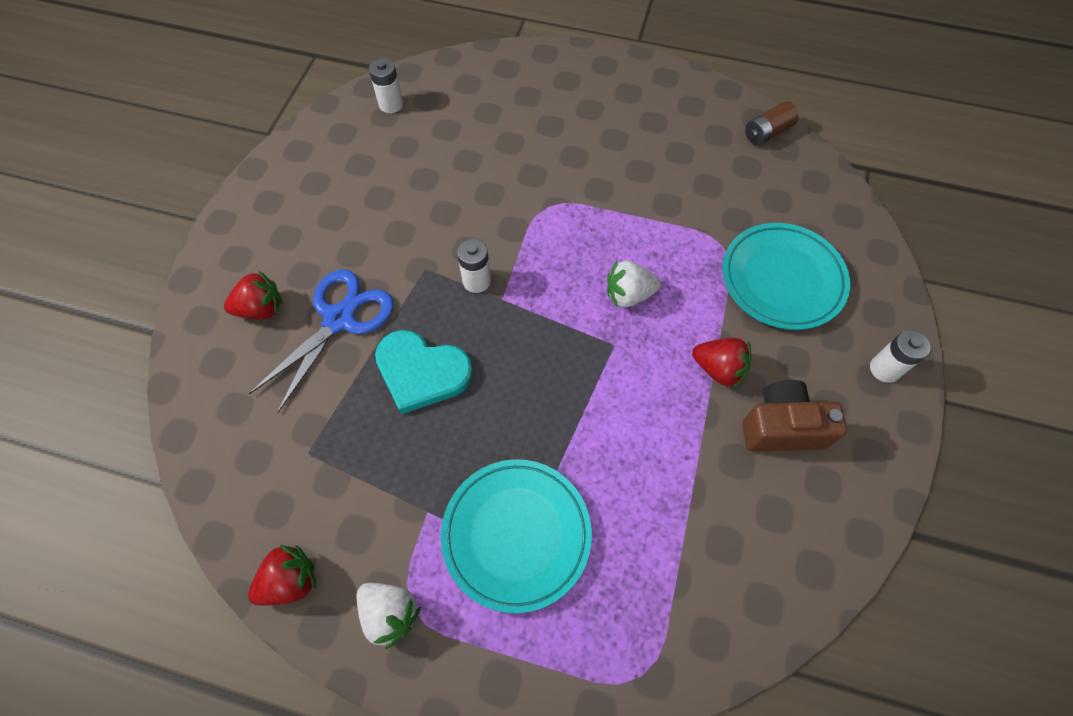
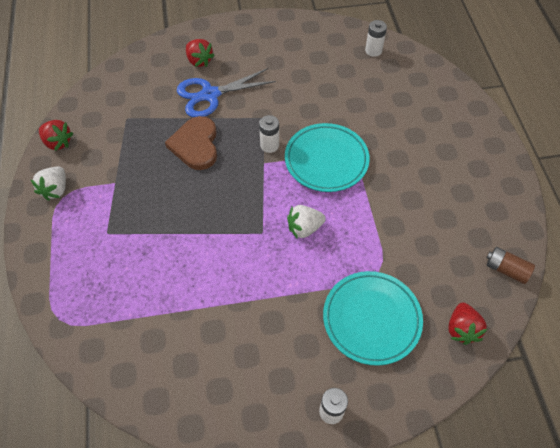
camera: 65 degrees right, 5 degrees down
(339, 319) = (210, 95): blue scissors -> blue scissors turned 150 degrees clockwise
(422, 372) = (195, 145): turquoise heart -> brown heart
(516, 534) = (117, 228): turquoise plate -> turquoise plate (326, 160)
(629, 295) = (304, 228): white strawberry -> white strawberry turned 75 degrees counterclockwise
(718, 369) = (275, 299): red strawberry -> red strawberry (462, 329)
(781, 427) = (249, 352): brown camera -> none

